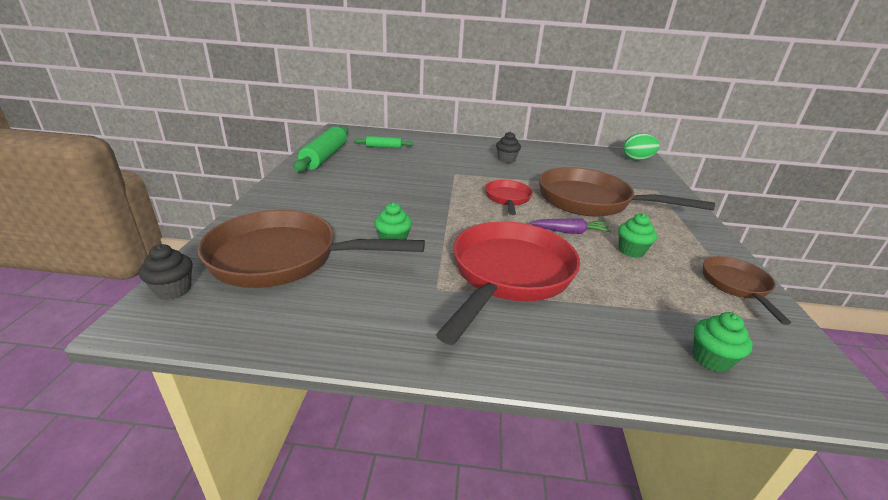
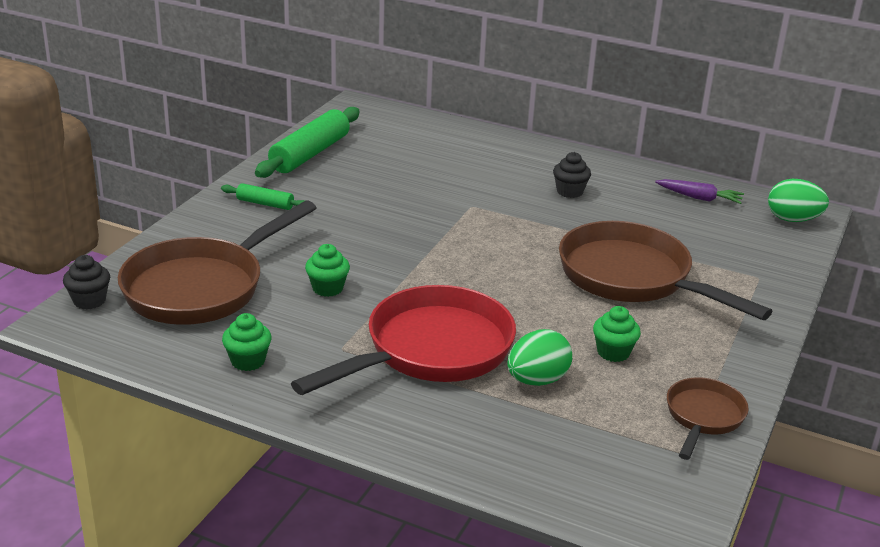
camera: 20 degrees right, 0 degrees up
(284, 258) = (202, 287): brown pan -> brown pan turned 75 degrees counterclockwise
(384, 147) = (401, 145): green rolling pin -> green rolling pin (265, 204)
(507, 199) = (514, 256): red pan -> none
(570, 232) = (556, 315): purple carrot -> purple carrot (699, 198)
(604, 282) = (537, 380): none -> green egg
(711, 359) = (572, 472): green cupcake -> green cupcake (248, 361)

